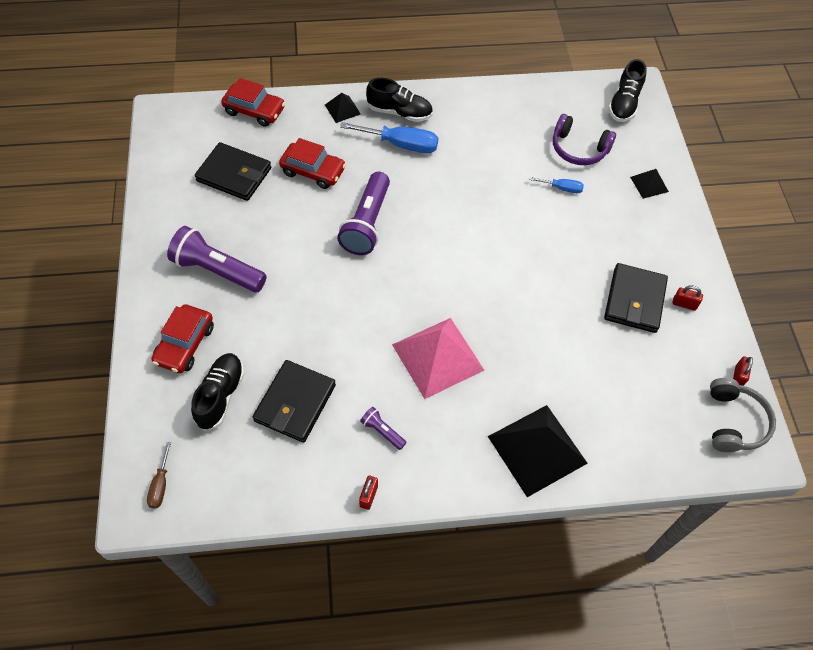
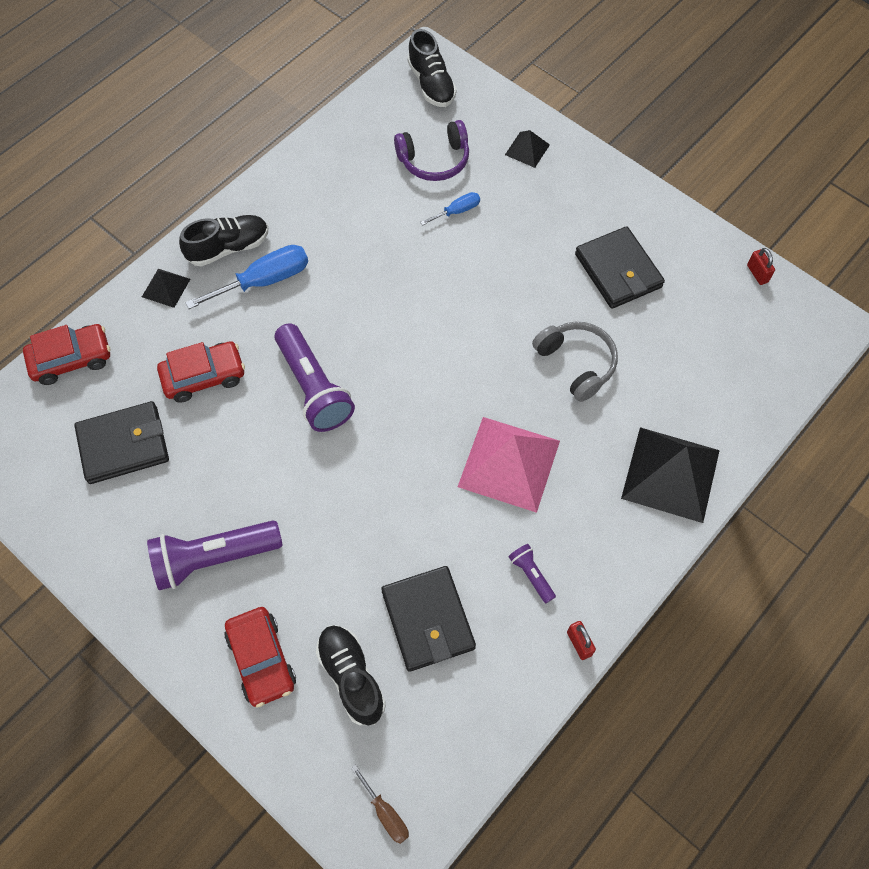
camera: 40 degrees left, 5 degrees up
(382, 431) = (531, 575): purple flashlight -> purple flashlight turned 60 degrees clockwise
(684, 304) = (659, 242): red padlock -> none
(734, 422) = (790, 316): grey headphones -> grey headphones (576, 363)

